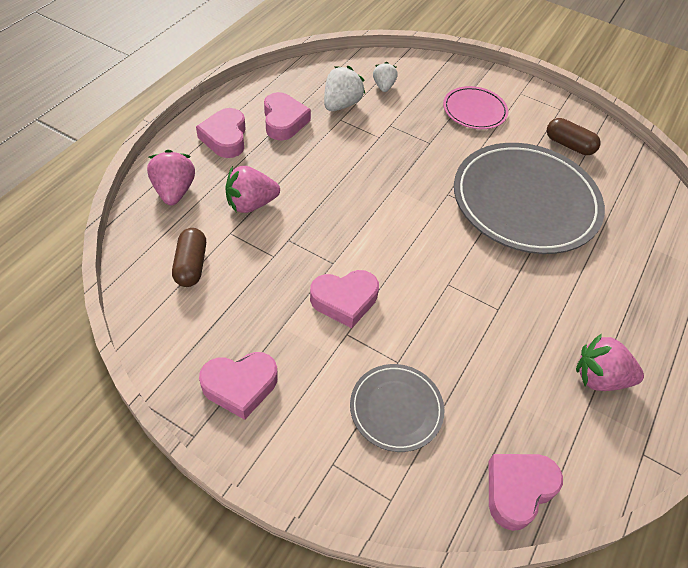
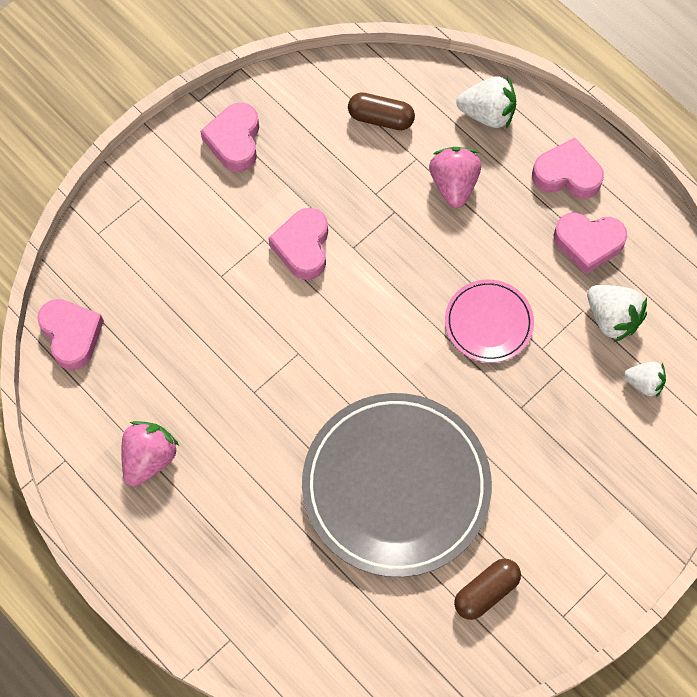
camera: 110 degrees right, 15 degrees up
(174, 191) = (487, 114): pink strawberry -> white strawberry
(396, 409) = (174, 260): grey plate -> none
(474, 110) = (576, 489): pink plate -> pink plate (488, 323)

